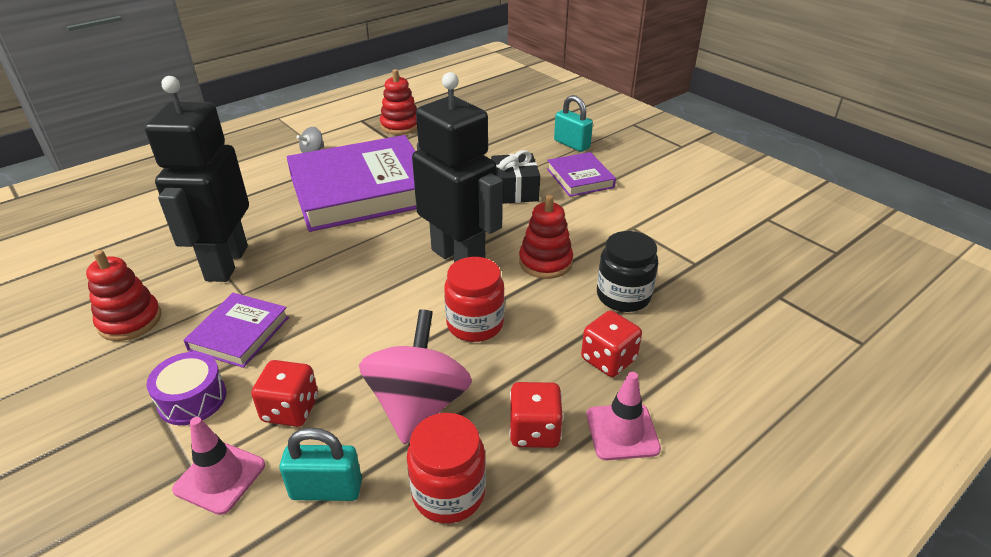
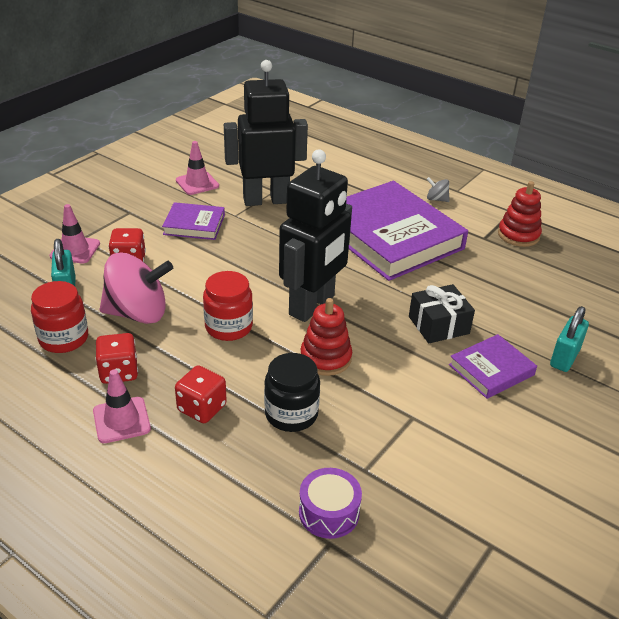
camera: 75 degrees right, 0 degrees up
(130, 321) = (197, 183): red stacking toy -> pink traffic cone
(192, 399) = (133, 224): purple drum -> purple drum (329, 512)

